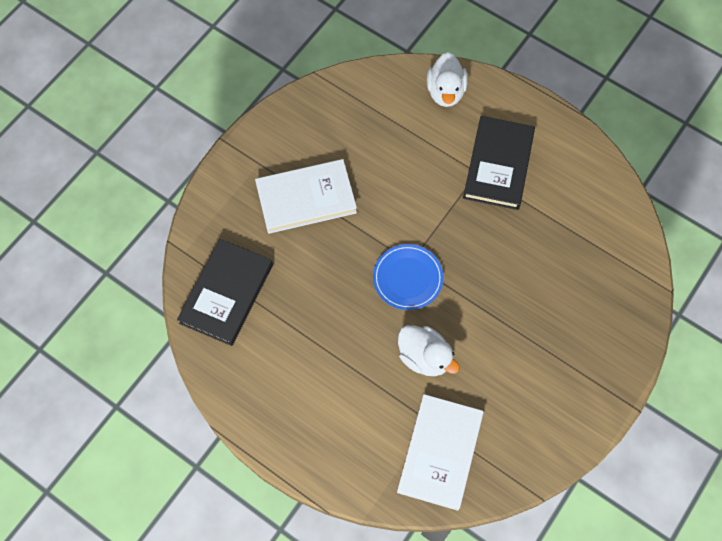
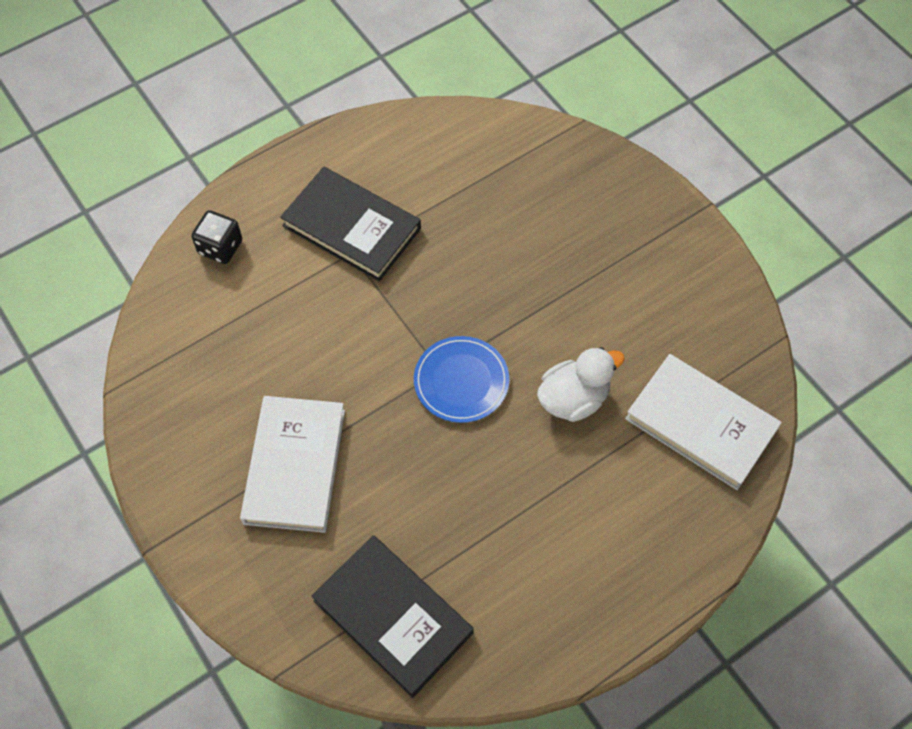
camera: 70 degrees left, 5 degrees down
(445, 92) = (220, 247): white duck -> black dice

